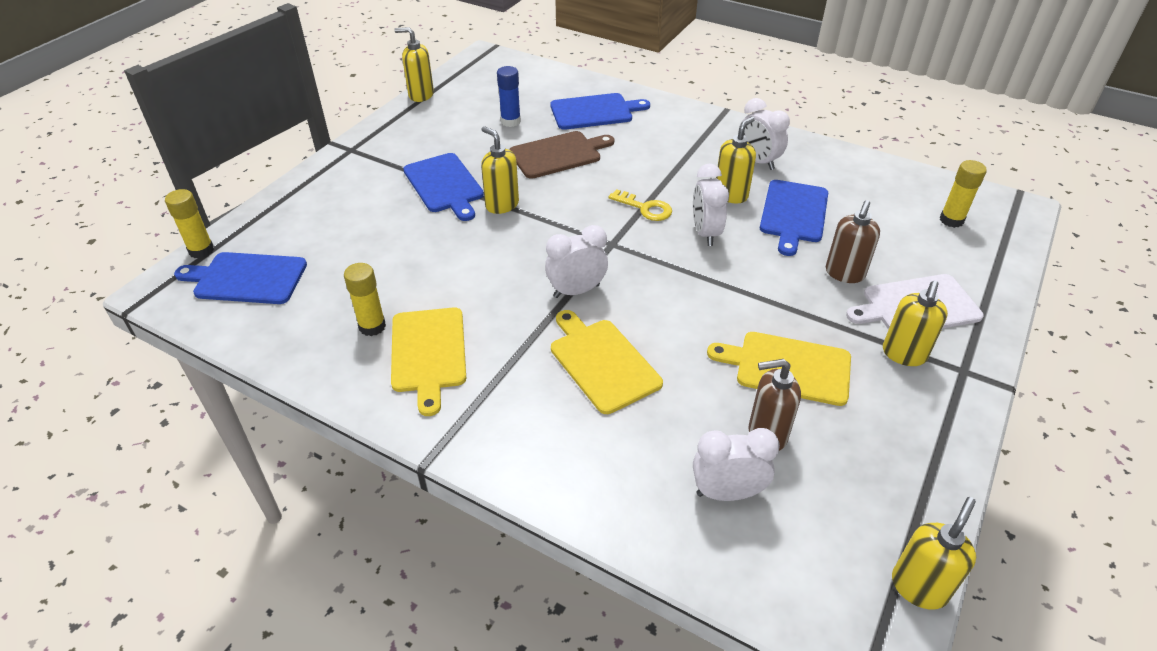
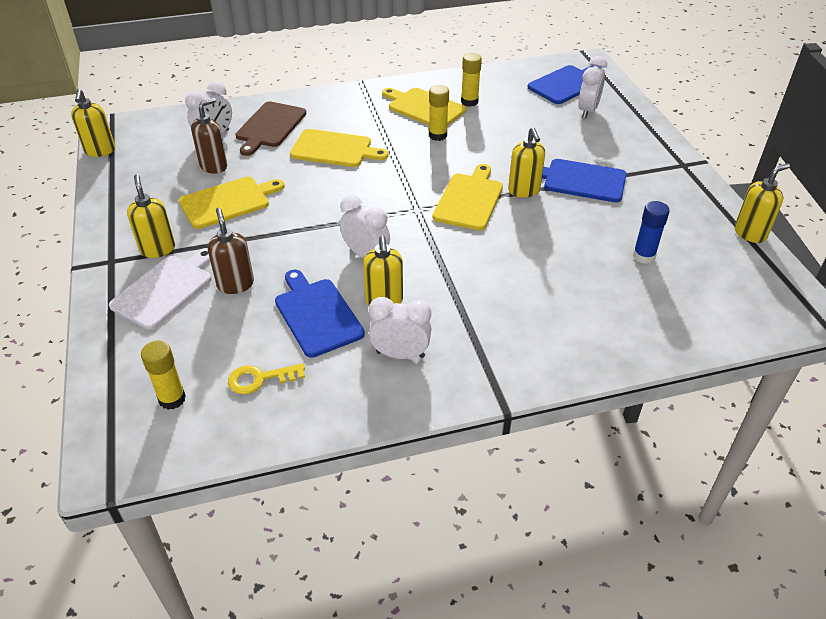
camera: 135 degrees right, 0 degrees up
(201, 250) = (614, 80): yellow glue stick -> yellow glue stick (437, 135)
(502, 205) = (524, 191): yellow soap dispenser -> yellow soap dispenser turned 75 degrees clockwise
(556, 225) = (469, 199): none -> yellow cutting board
(558, 154) = (558, 251): brown cutting board -> brown cutting board (269, 126)
(576, 291) = (397, 171): white clock -> white clock (587, 111)
(594, 112) = (606, 314): blue cutting board -> none
(645, 208) = (431, 247): yellow key -> yellow key (260, 379)

